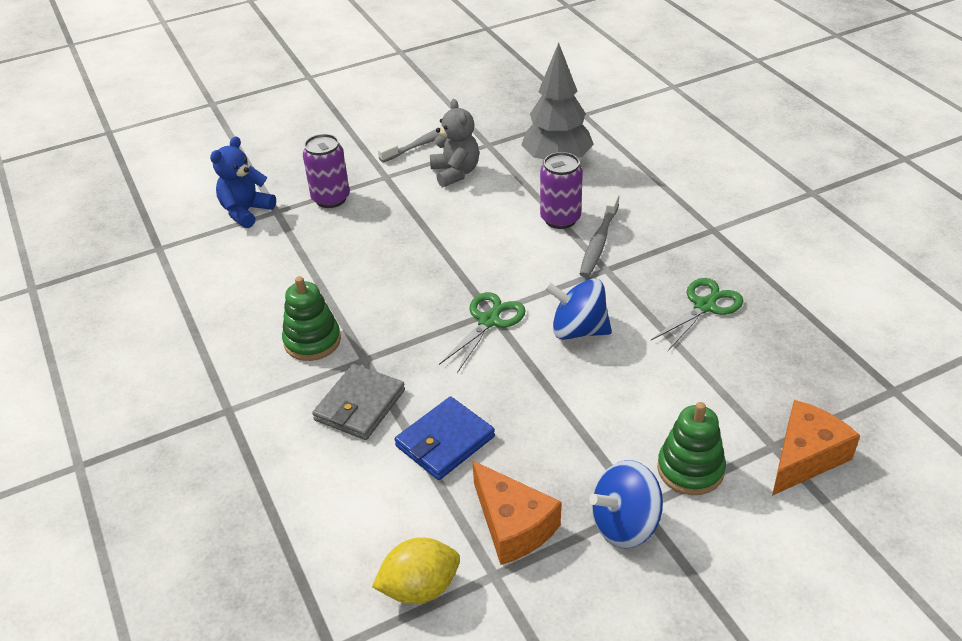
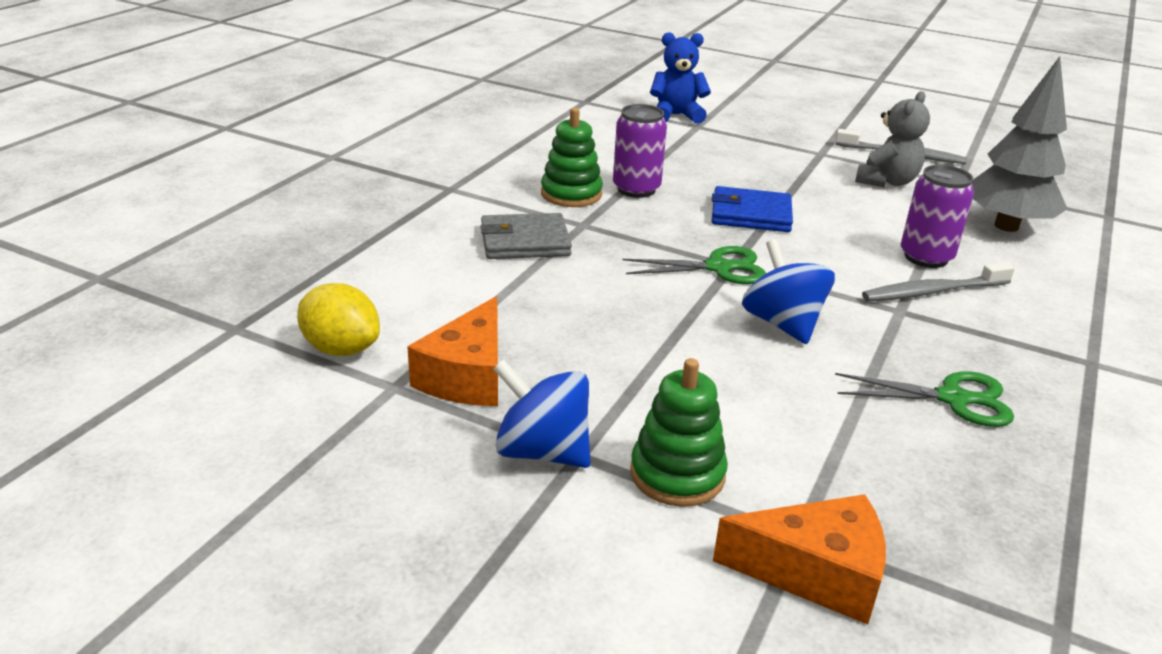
camera: 50 degrees right, 10 degrees down
(331, 198) = (750, 141): purple can -> purple can (636, 189)
(445, 441) = (532, 299): blue wallet -> blue wallet (751, 214)

